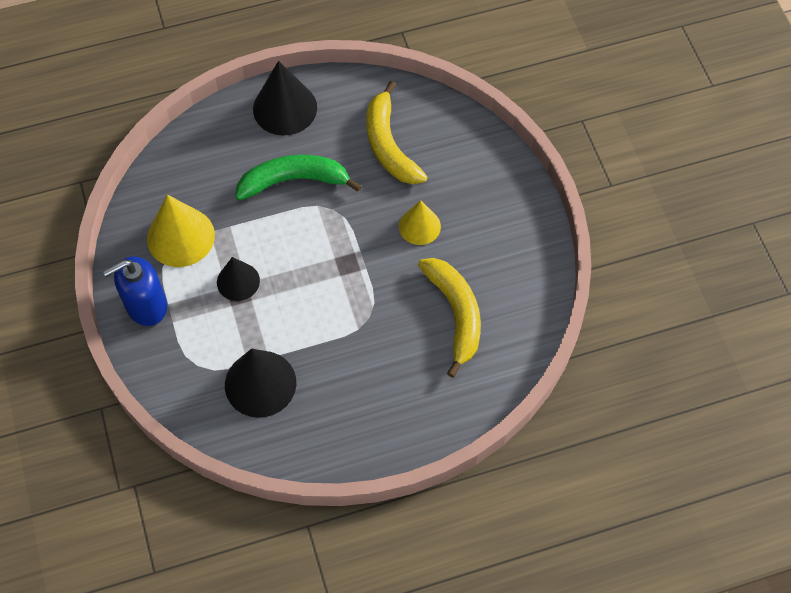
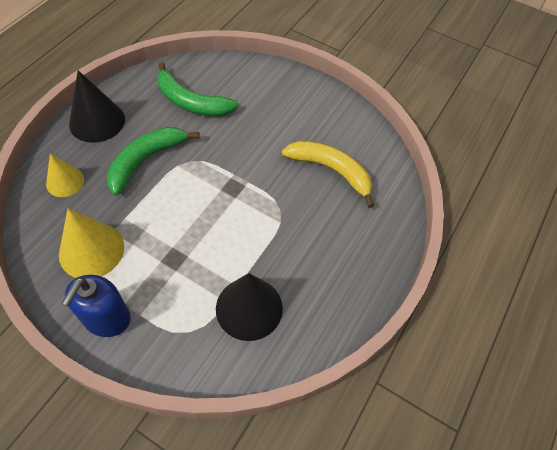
camera: 45 degrees left, 5 degrees down
(238, 281) = (165, 250): black cone -> none
(389, 145) = (191, 102): yellow banana -> green banana
(419, 226) = (257, 135): yellow cone -> yellow cone (65, 181)

